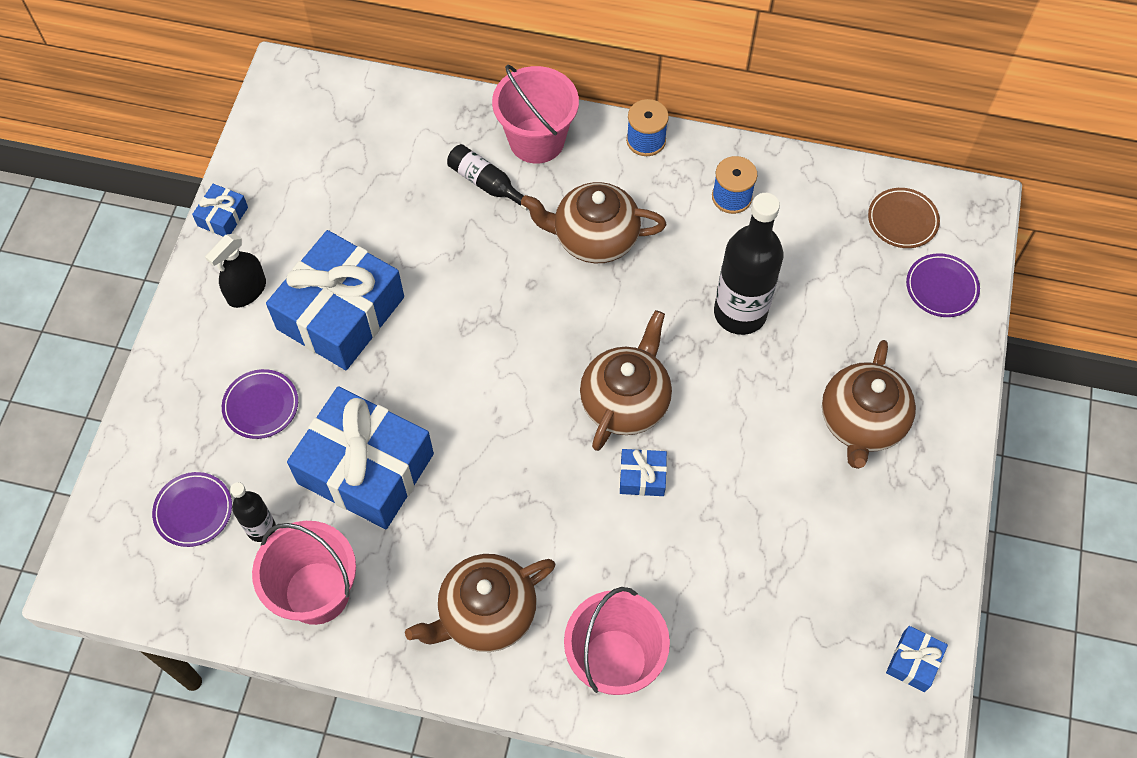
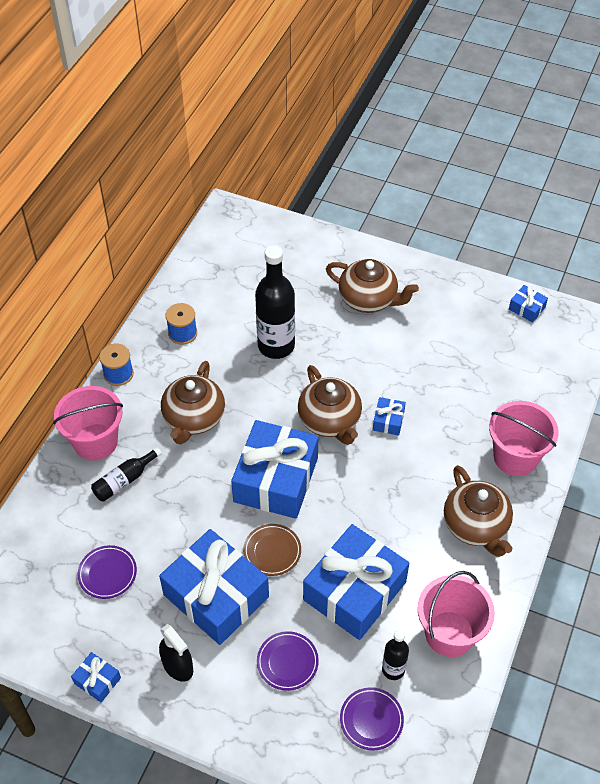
camera: 80 degrees left, 10 degrees down
(518, 350) = (276, 479): none -> blue gift
(625, 401) = (330, 421): brown teapot -> brown teapot turned 150 degrees counterclockwise
(902, 220) = (227, 249): brown plate -> brown plate (272, 551)
(941, 287) = (282, 241): purple plate -> purple plate (107, 573)

